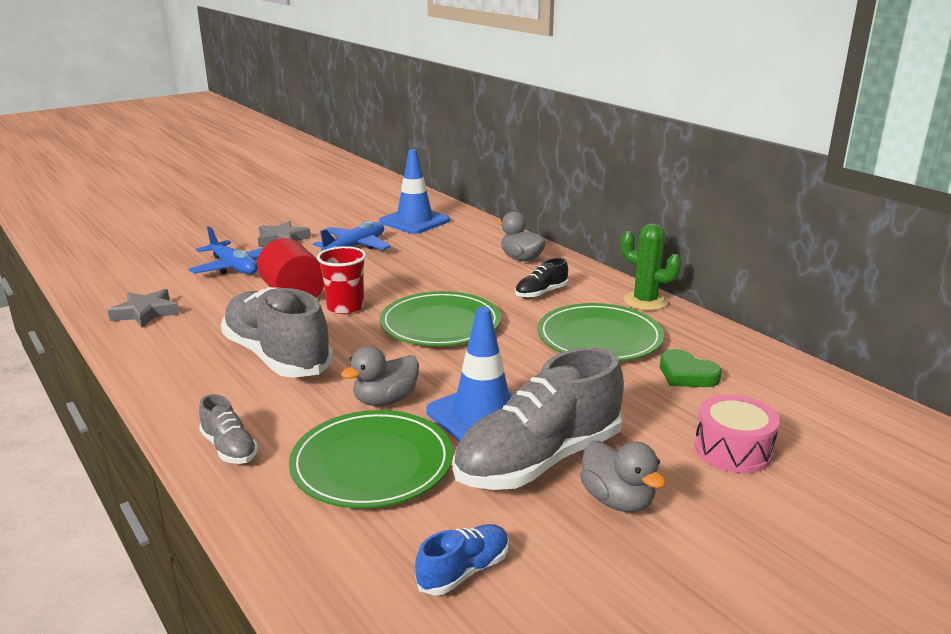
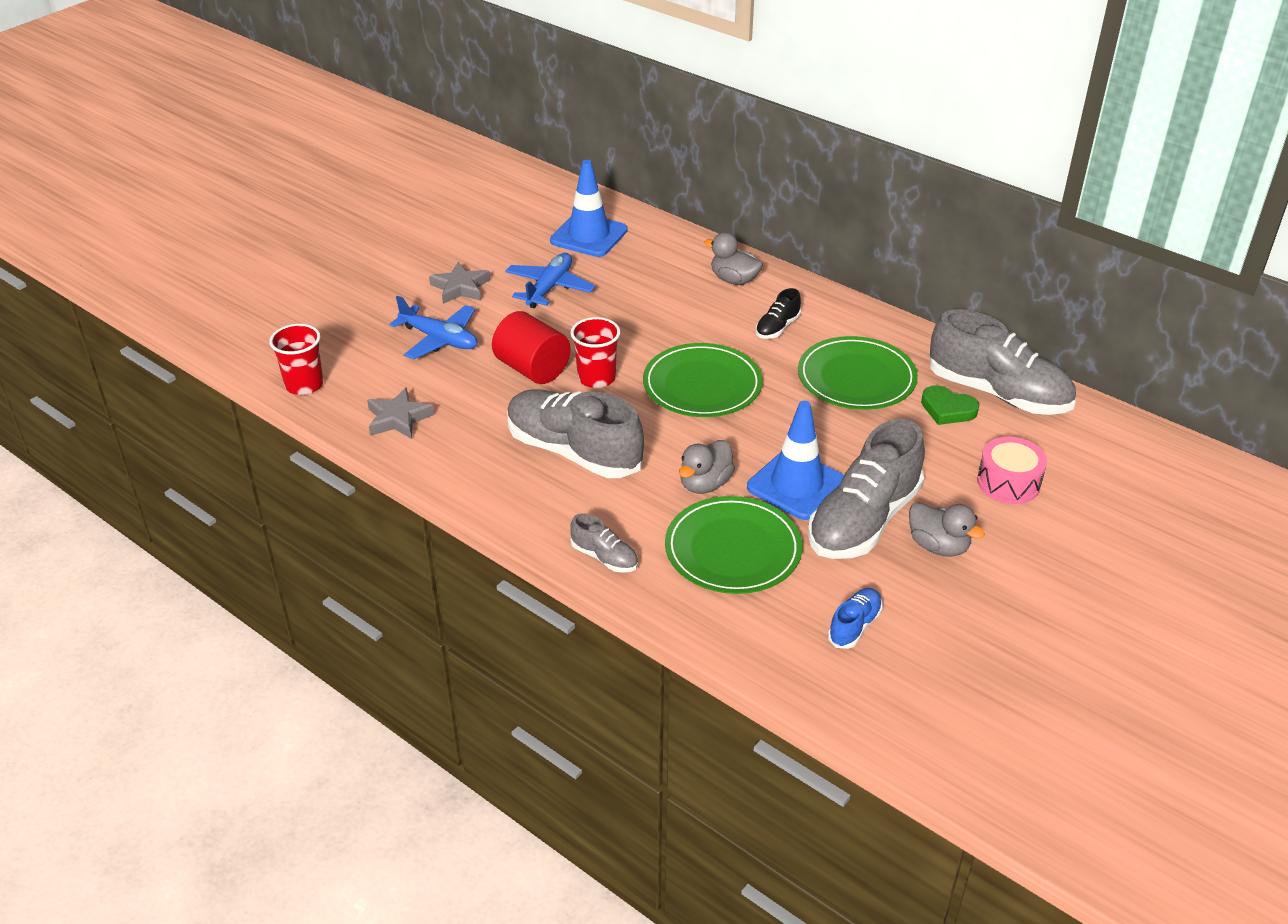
camera: 15 degrees left, 15 degrees up
(95, 282) = (304, 385): none -> red cup
(645, 301) = (880, 323): green cactus -> none
(750, 368) = (998, 393): none -> grey shoe

